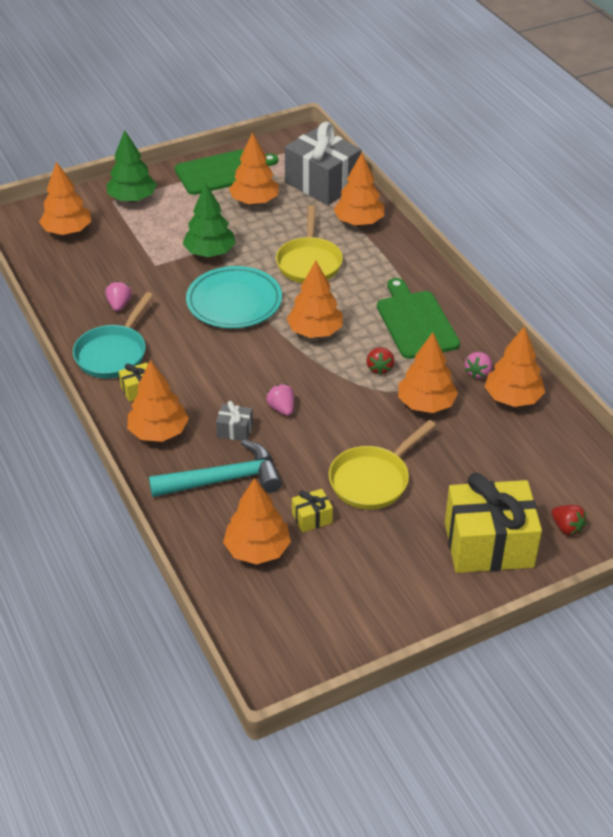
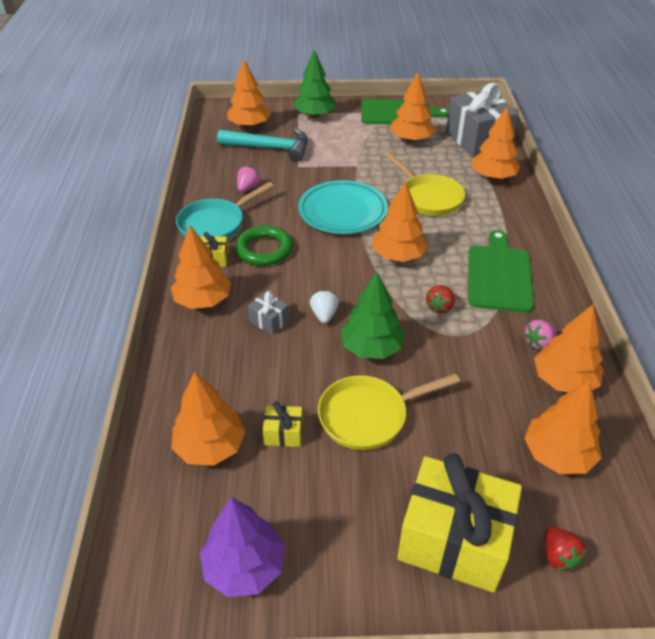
camera: 25 degrees right, 0 degrees up
(182, 364) = (264, 249): none -> green ring
(210, 253) = (348, 168): green tree -> green tree (371, 348)
(223, 480) = (227, 364): turquoise hammer -> turquoise hammer (270, 148)
(281, 408) = (324, 315): pink strawberry -> white strawberry
(309, 262) = (428, 197): yellow pan -> yellow pan turned 60 degrees counterclockwise
(345, 620) = (244, 566): none -> purple tree
(426, 404) = (467, 356): orange tree -> orange tree (557, 455)

